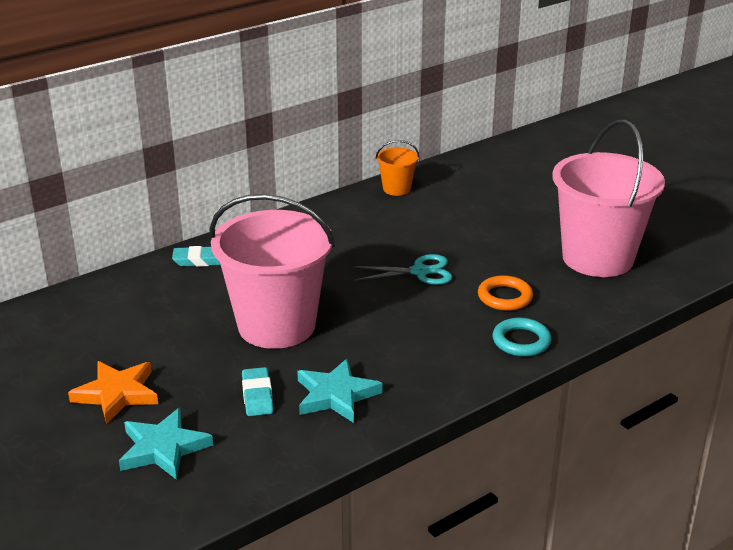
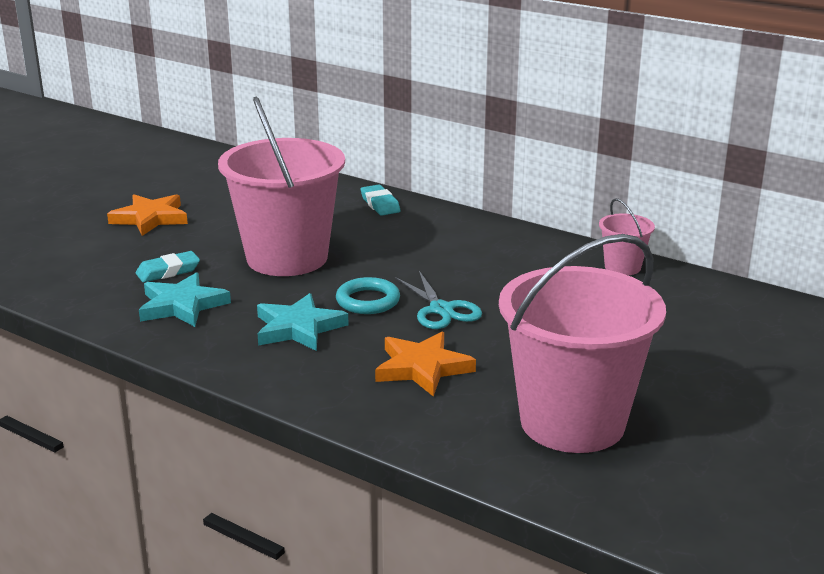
camera: 70 degrees right, 5 degrees down
(163, 448) = (81, 250): turquoise star -> turquoise star (298, 328)
(396, 189) = (622, 267): orange bucket -> pink bucket
(505, 297) = (422, 368): orange ring -> orange star
(521, 341) = (331, 391): turquoise ring -> turquoise ring (368, 301)

